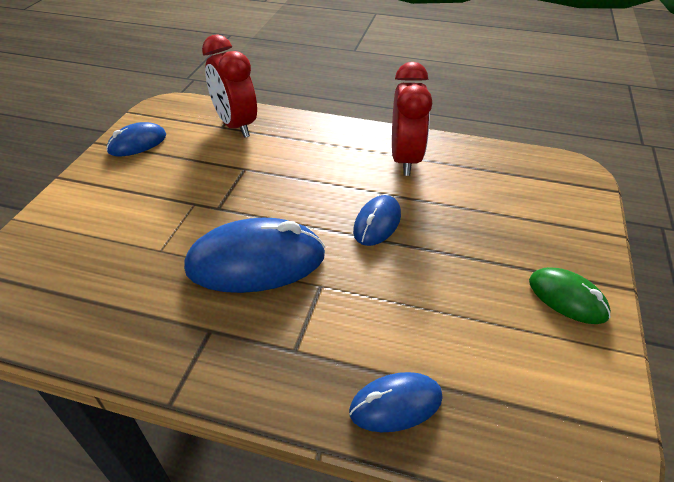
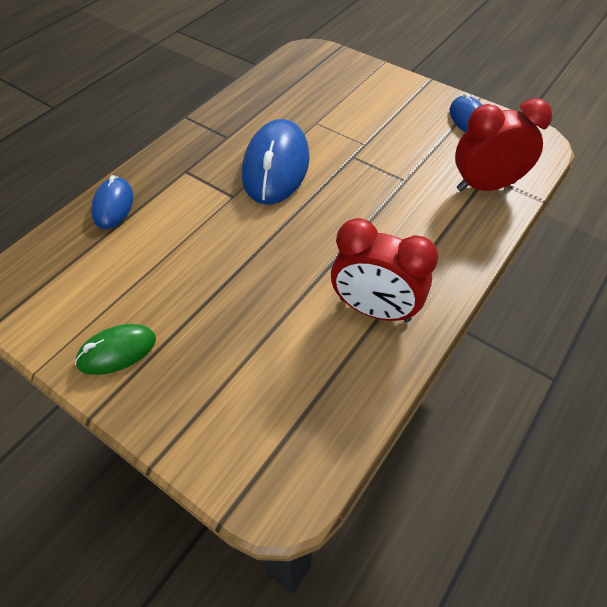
camera: 110 degrees right, 10 degrees up
(377, 223) = (282, 251): blue mouse -> none

